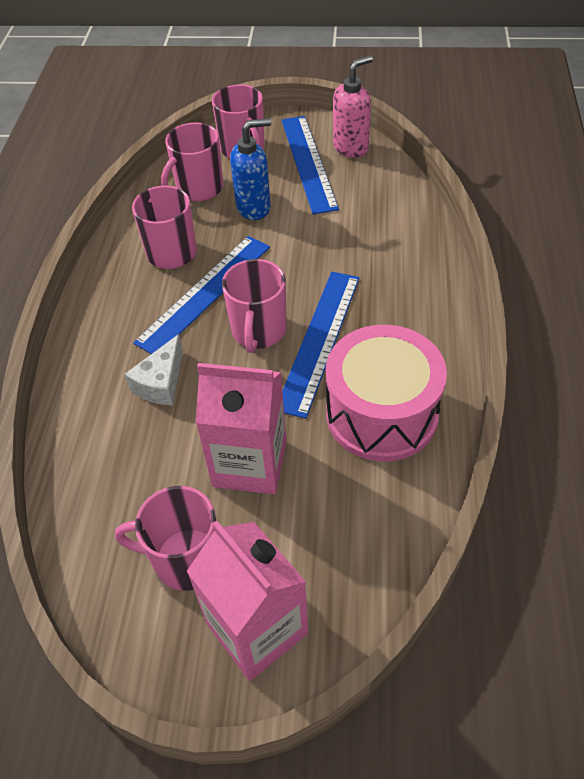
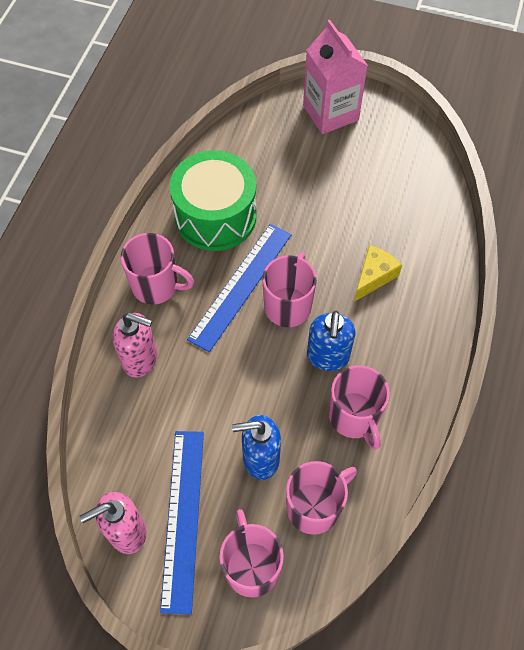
camera: 170 degrees left, 10 degrees up
(161, 383) = (374, 276): white cheese -> yellow cheese
(185, 559) = (367, 154): pink mug -> pink mug (156, 286)
(204, 293) = (327, 357): blue ruler -> blue soap dispenser
(250, 463) = (317, 202): pink carton -> none
(381, 413) = (215, 216): pink drum -> green drum
(398, 253) = (140, 360): none -> pink soap dispenser

